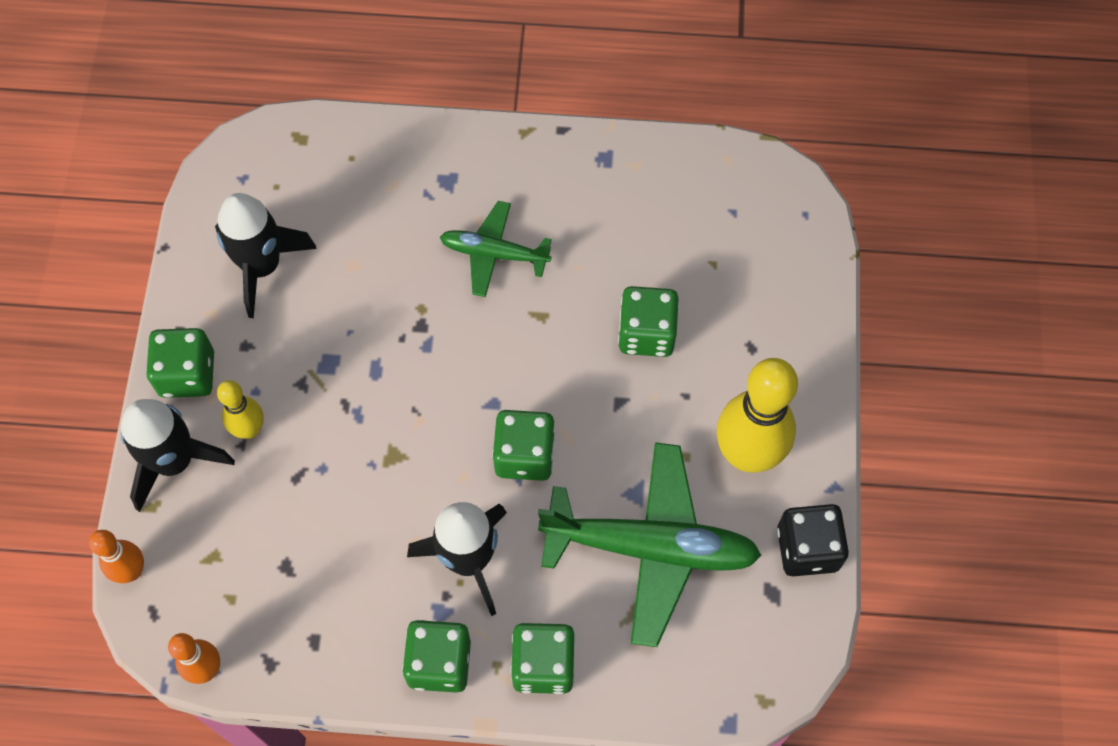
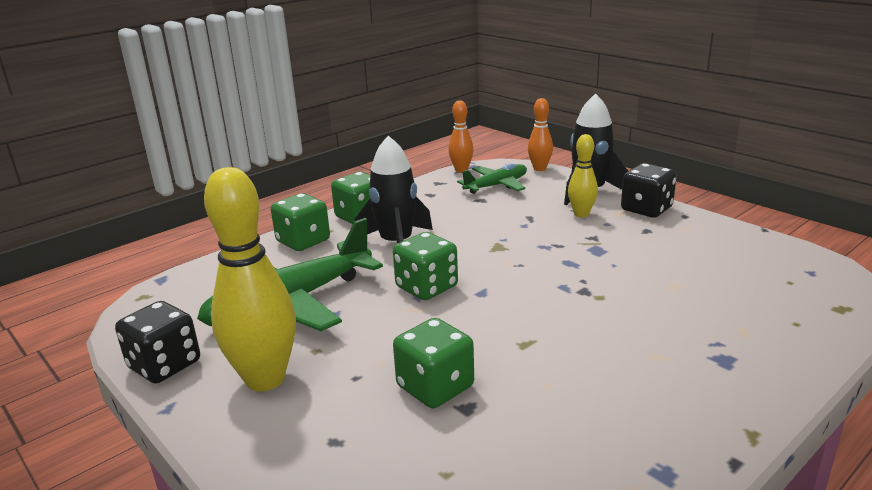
camera: 135 degrees right, 40 degrees down
(187, 374) = (646, 209): green dice -> black dice
(262, 266) = (710, 253): black rocket -> none
(494, 253) = (614, 348): green plane -> green plane (496, 185)

